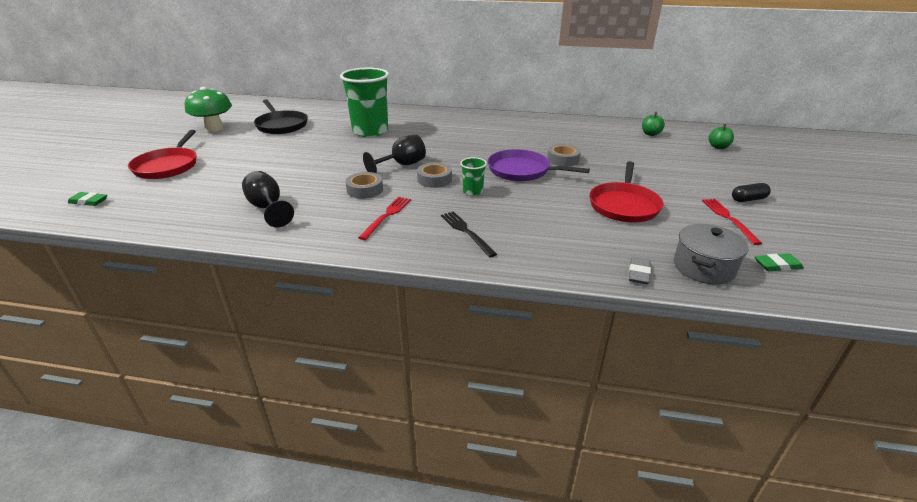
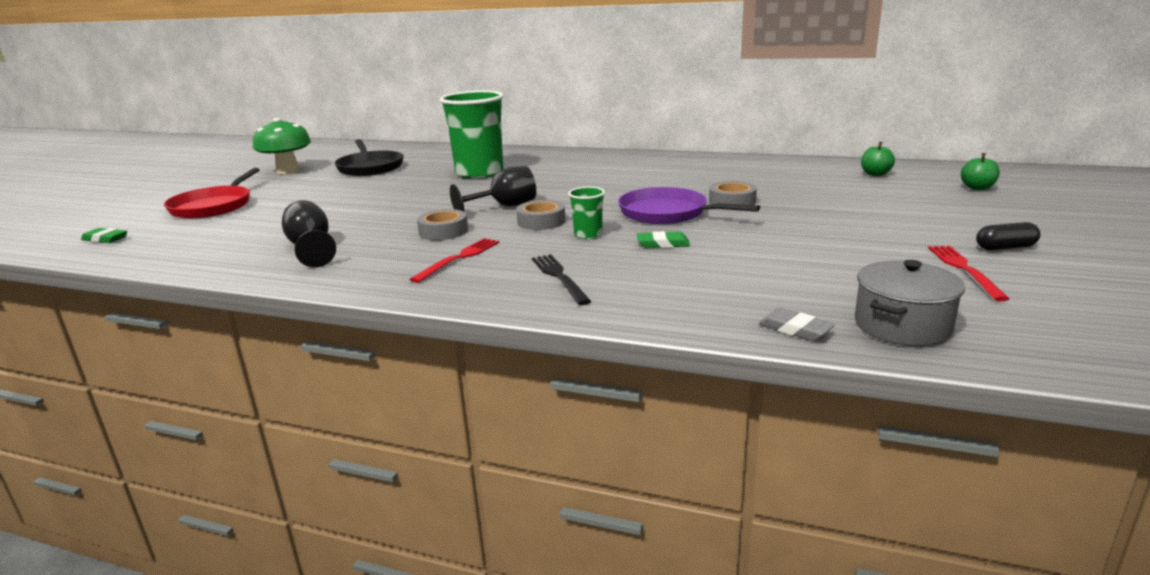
camera: 10 degrees right, 10 degrees down
(624, 205) = (803, 251): red pan -> none
(639, 273) = (795, 329): grey eraser -> grey eraser turned 75 degrees counterclockwise
(777, 265) = (1027, 327): green eraser -> green eraser (663, 244)

